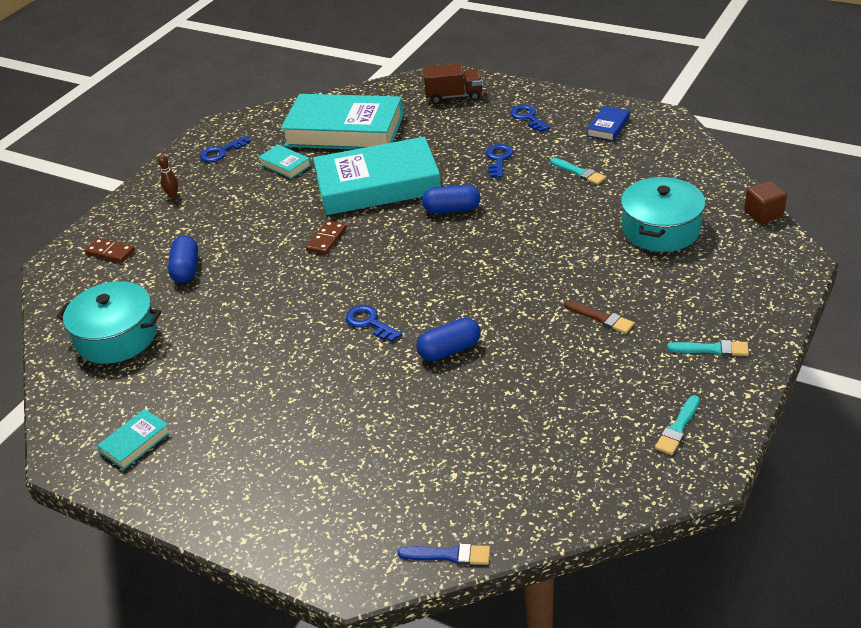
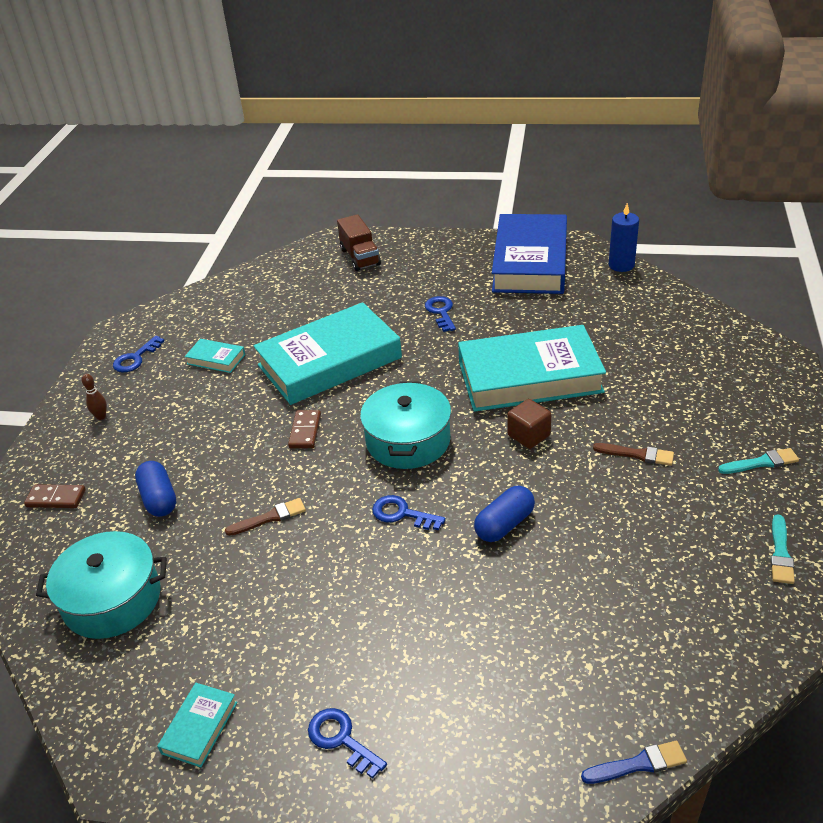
camera: 20 degrees left, 0 degrees up
(263, 302) = (269, 517): none -> brown brush
(344, 131) = (263, 311): turquoise book -> turquoise book (529, 377)
(452, 209) = (422, 372): blue capsule -> none
(454, 96) = (360, 257): brown truck -> brown truck turned 90 degrees clockwise
(528, 117) = (446, 266): blue key -> blue key (341, 739)
(579, 172) = (528, 311): turquoise brush -> none
(608, 127) = (530, 262): blue book -> blue book, size x2.43
(660, 229) = (639, 352): turquoise pot -> turquoise pot (408, 440)
(695, 145) = (621, 265): none -> blue candle
(763, 214) = (724, 319): brown cube -> brown cube (529, 435)

